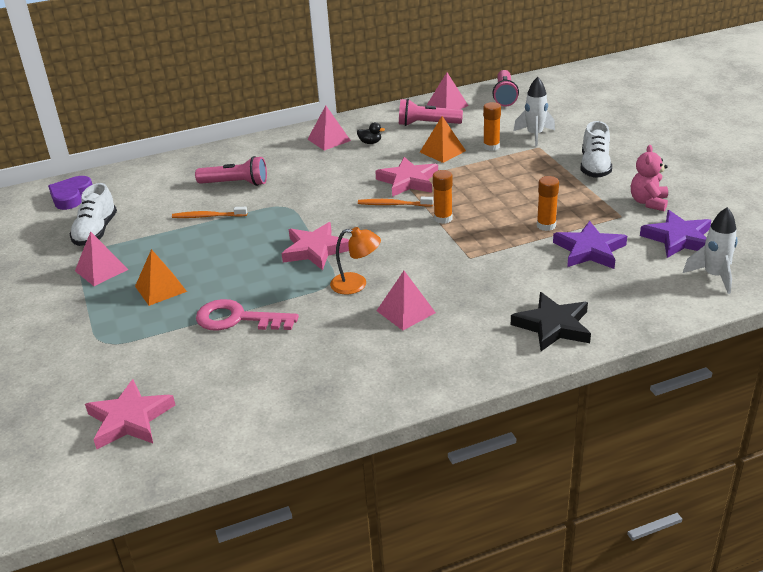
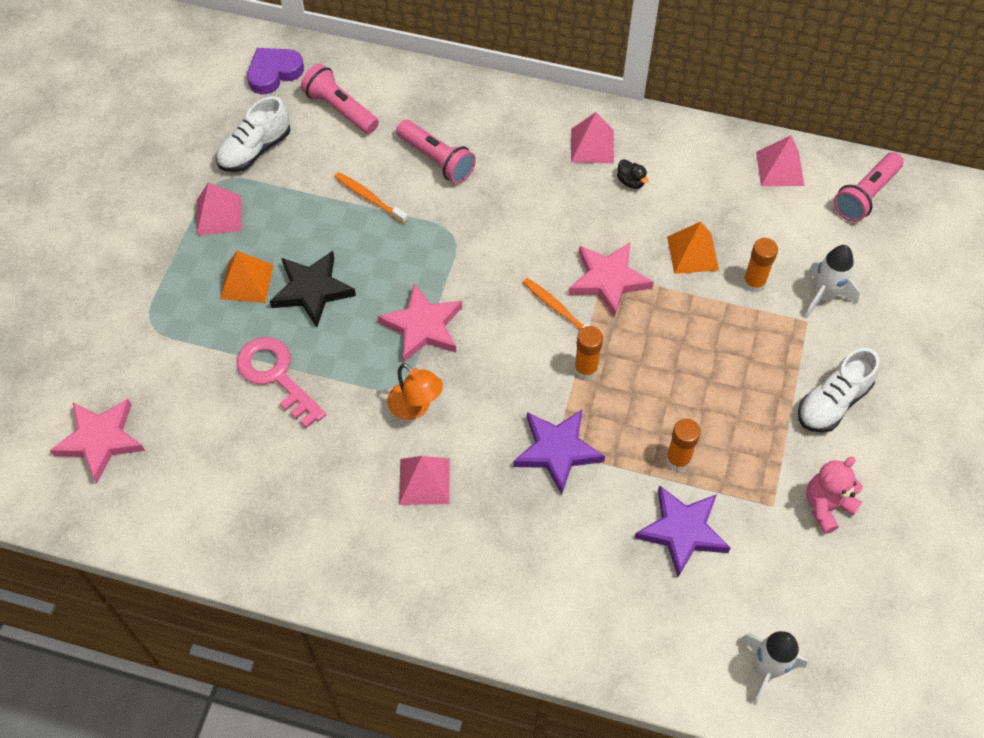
camera: 35 degrees right, 25 degrees up
(427, 124) = (723, 190): pink flashlight -> pink flashlight (340, 109)
(553, 326) = (536, 608): black star -> black star (312, 290)
(678, 238) = (794, 586): purple star -> purple star (557, 451)

